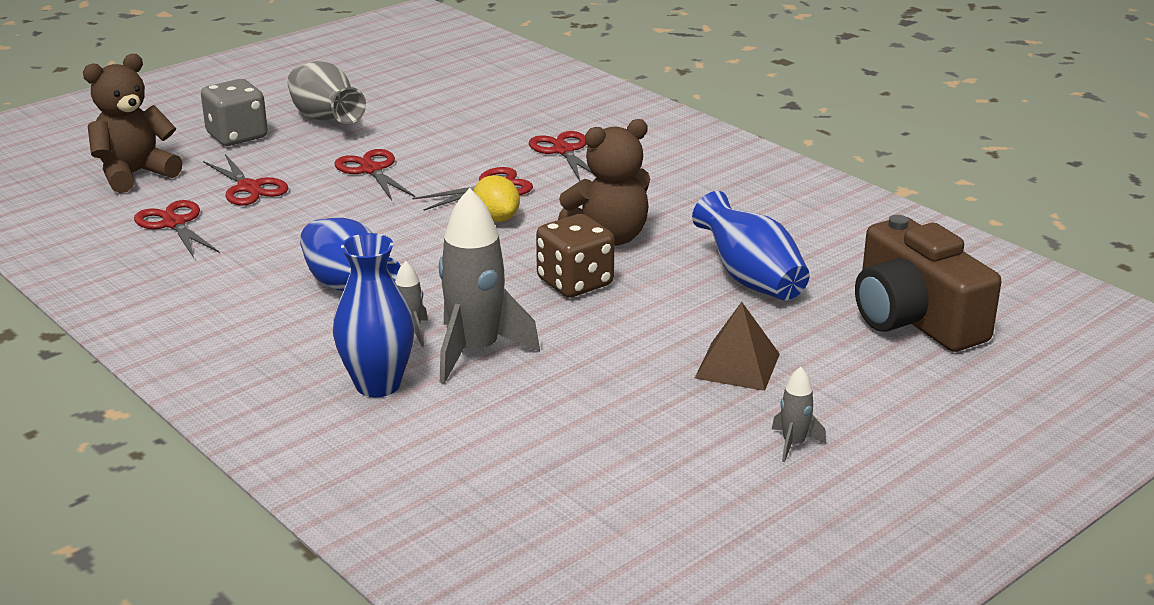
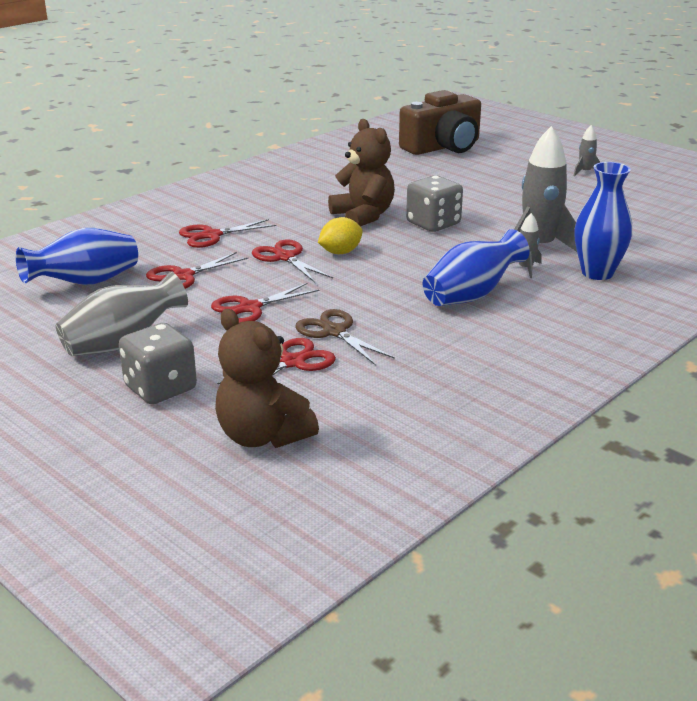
camera: 95 degrees left, 0 degrees up
(174, 224) = (378, 390): red scissors -> red scissors (183, 276)
(299, 208) = (334, 332): none -> brown scissors
(575, 282) = (433, 224): brown dice -> grey dice
(737, 365) = (515, 183): brown pyramid -> none
(750, 279) = (410, 179): blue vase -> blue vase (85, 283)

